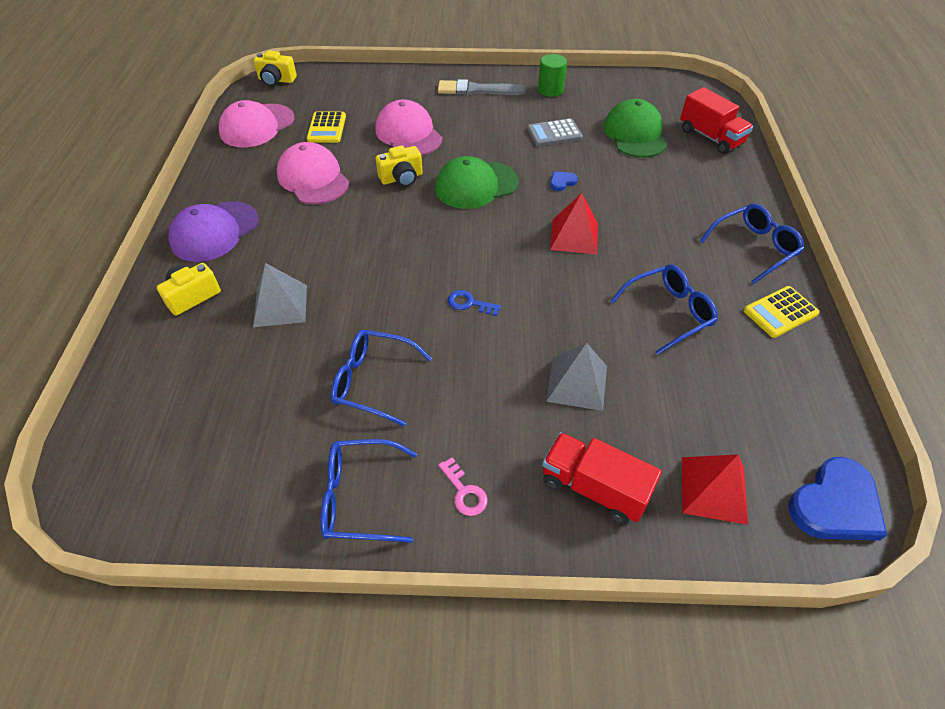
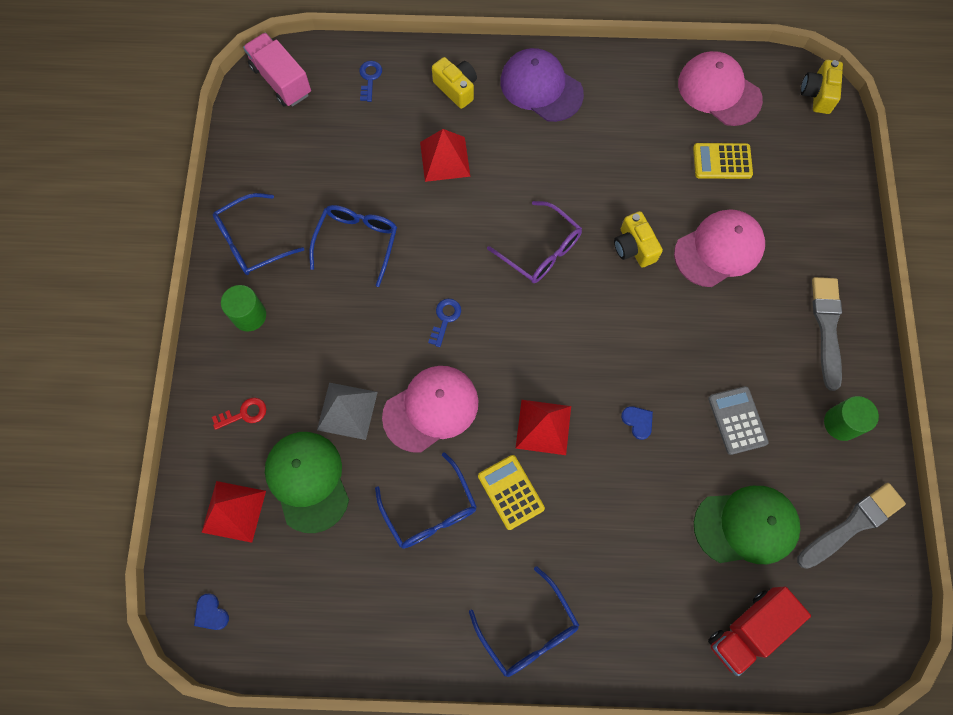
camera: 90 degrees right, 20 degrees up
(113, 477) = (281, 80): none -> pink truck
(148, 376) = (370, 78): none -> blue key
(280, 305) = (444, 159): grey pyramid -> red pyramid
(313, 178) = (628, 160): pink cap -> pink cap (431, 409)
(359, 497) = (251, 242): blue glasses -> blue glasses turned 120 degrees counterclockwise
(399, 234) = (541, 251): none -> purple glasses
(464, 492) = (249, 315): pink key -> green cylinder
(476, 185) = (626, 325): green cap -> green cap (307, 481)
(594, 487) = (244, 414): red truck -> red key
(622, 91) = (852, 524): none -> grey brush
(780, 312) = (428, 631): yellow calculator -> yellow calculator (510, 492)
(835, 504) = (211, 613): blue heart -> blue heart, size x0.46

